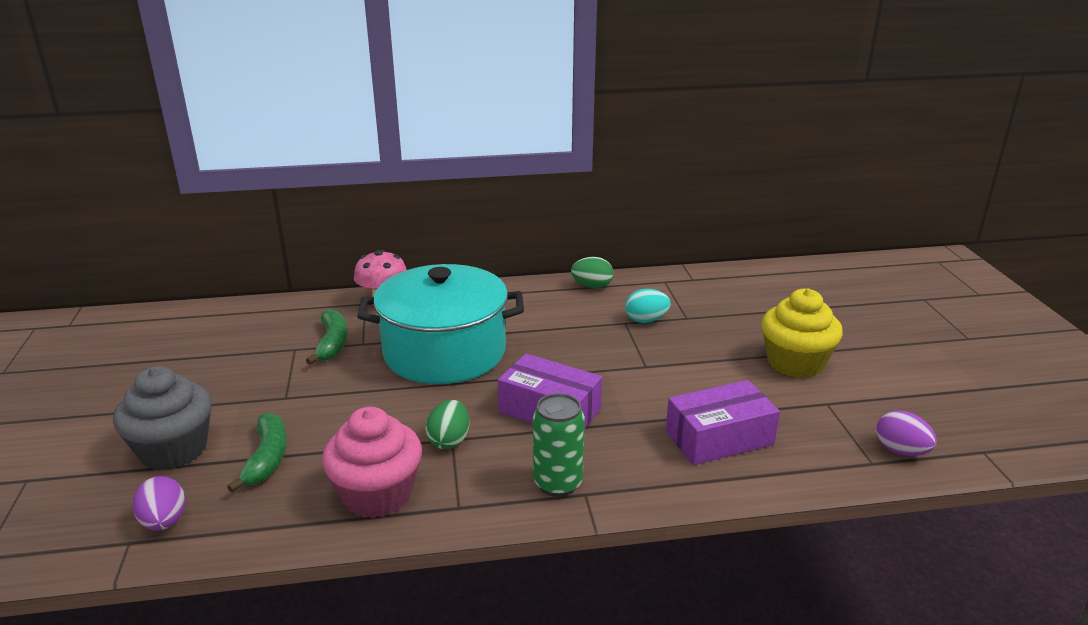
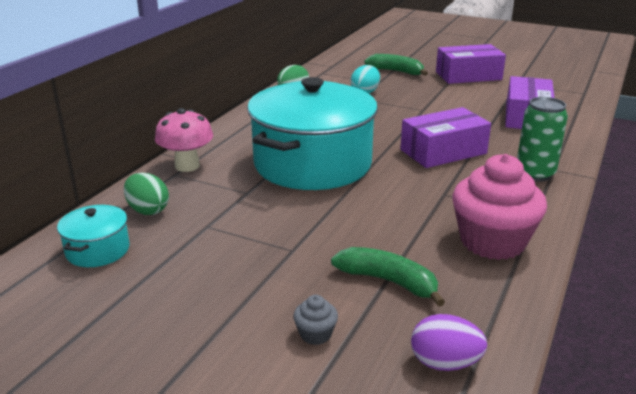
camera: 55 degrees left, 0 degrees up
(173, 449) = (315, 334): grey cupcake -> grey cupcake, size x0.41
(230, 325) = (97, 250): none -> turquoise pot
(332, 343) = (225, 205): green banana -> green banana (396, 71)
(449, 441) = (445, 195): green egg -> green egg (148, 210)
(795, 363) = (468, 76): yellow cupcake -> purple box
(901, 451) = (579, 84): purple egg -> none

